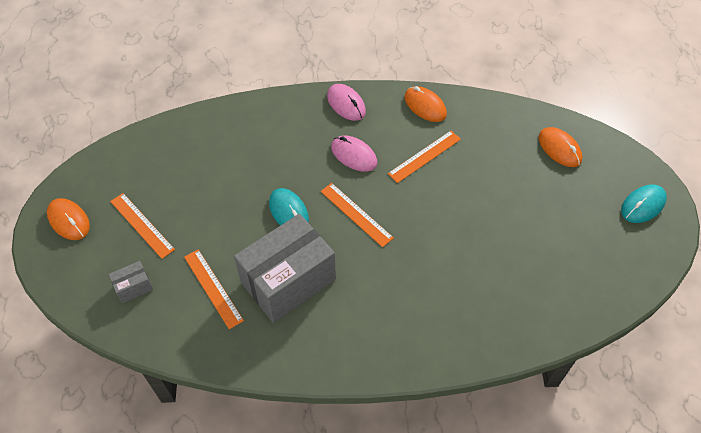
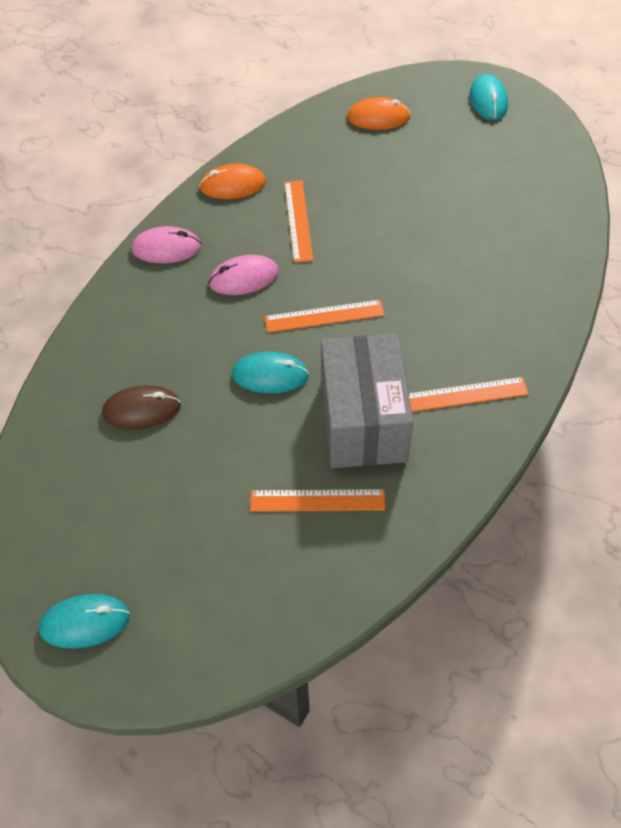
camera: 55 degrees left, 0 degrees up
(69, 220) = (85, 622): orange mouse -> turquoise mouse
(134, 287) = (252, 587): grey box -> none
(141, 225) = (164, 537): orange ruler -> orange ruler (464, 395)
(219, 163) = (142, 409): none -> brown mouse

